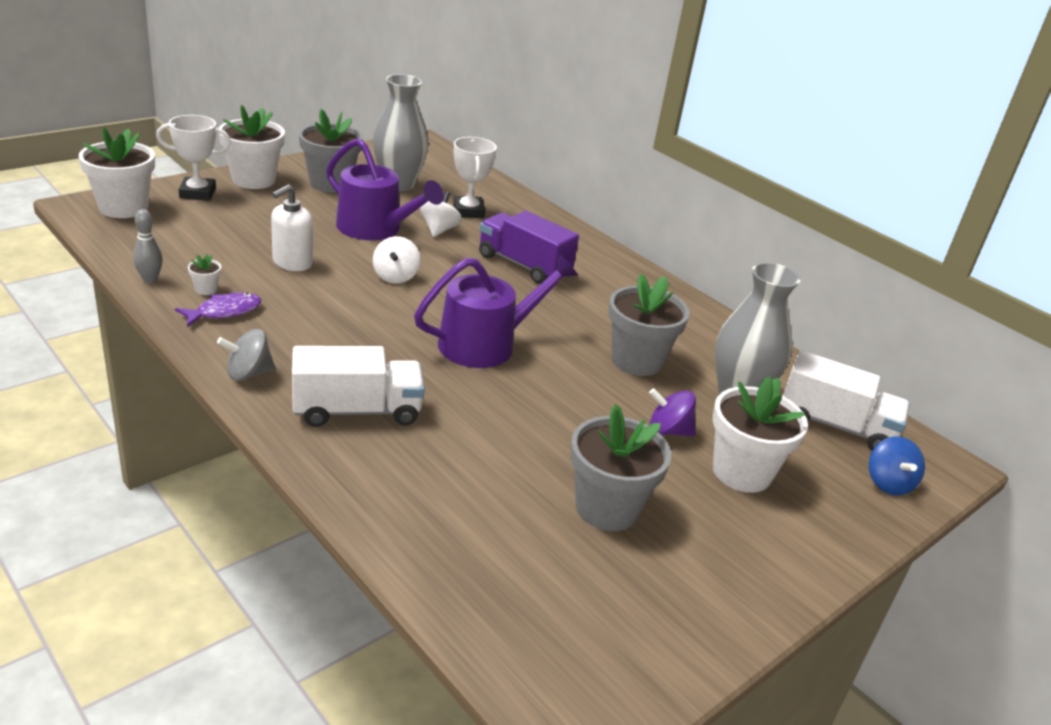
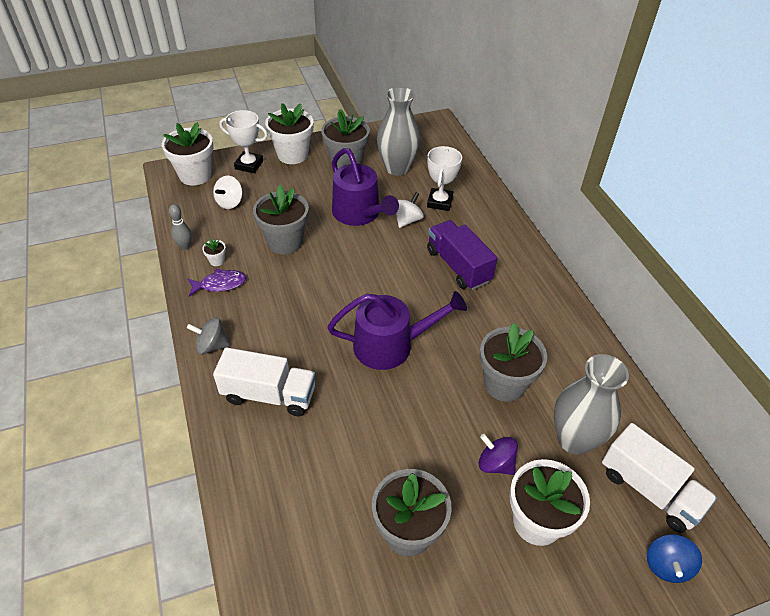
camera: 25 degrees right, 15 degrees up
(292, 263) = (285, 242): white soap dispenser -> grey flower pot
(395, 276) = (353, 265): white spinning top -> white spinning top (230, 202)

